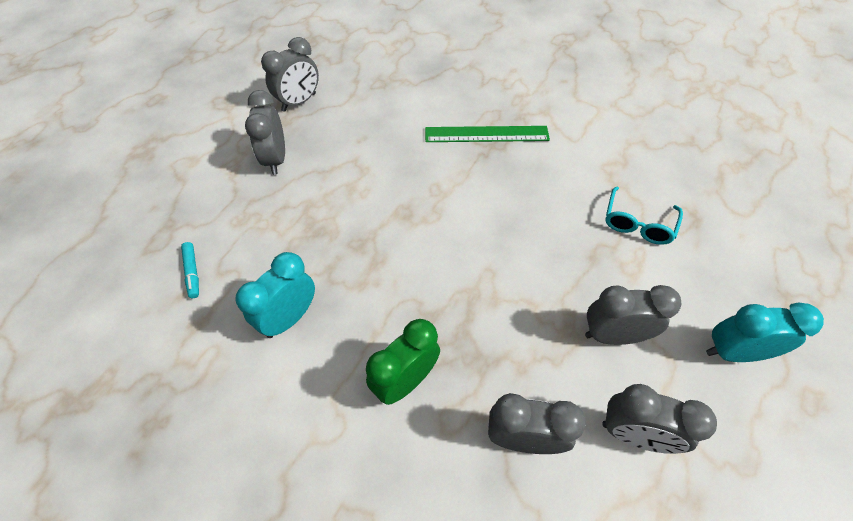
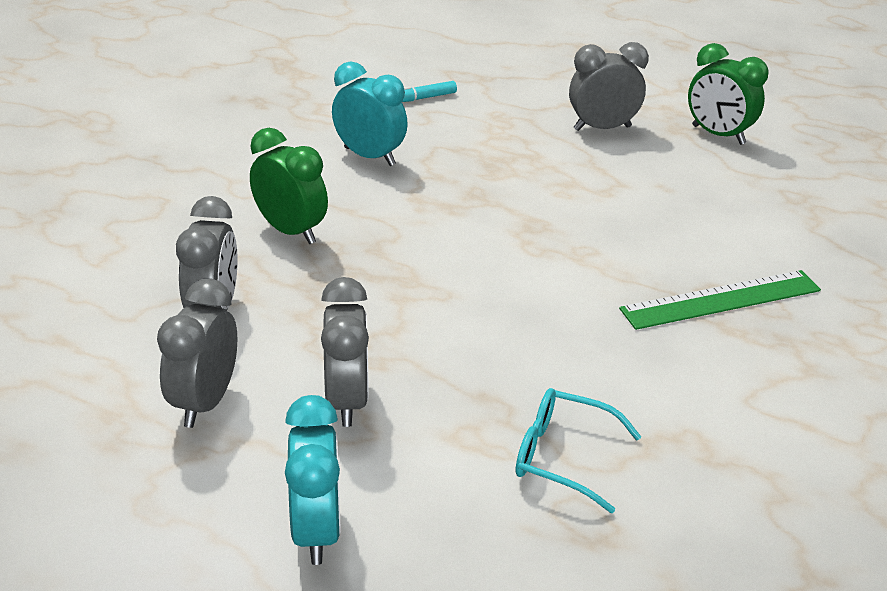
camera: 85 degrees right, 20 degrees down
(299, 102) = (718, 135): grey clock -> green clock
(486, 134) = (721, 300): green ruler -> green ruler turned 75 degrees clockwise

